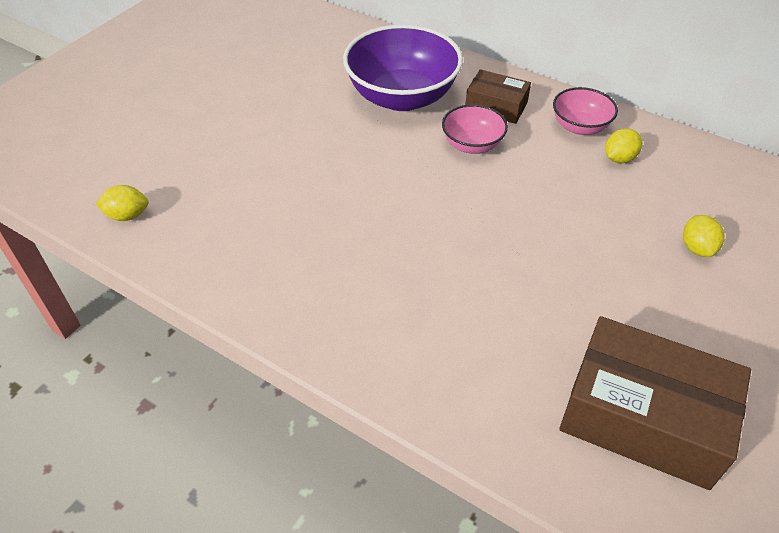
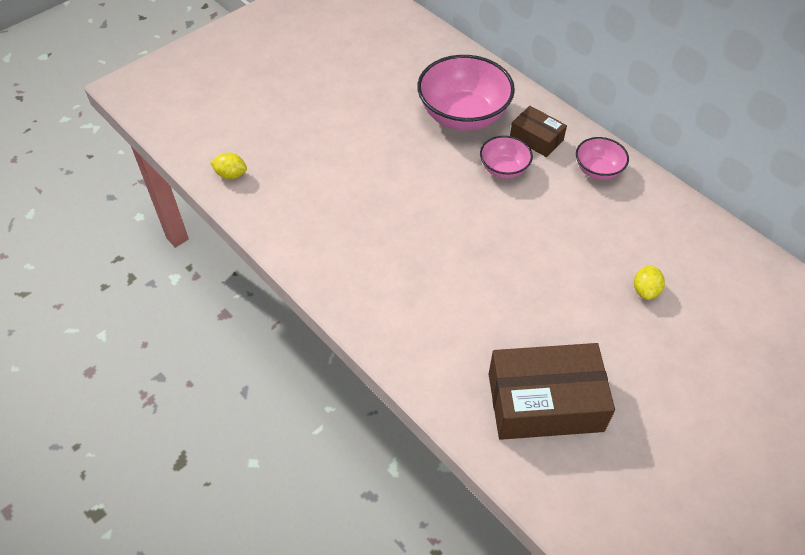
camera: 15 degrees right, 5 degrees up
(402, 97) = (463, 115): purple bowl -> pink bowl
(619, 158) = (618, 204): yellow lemon -> none
(643, 417) = (545, 402): brown box -> brown box turned 45 degrees counterclockwise

